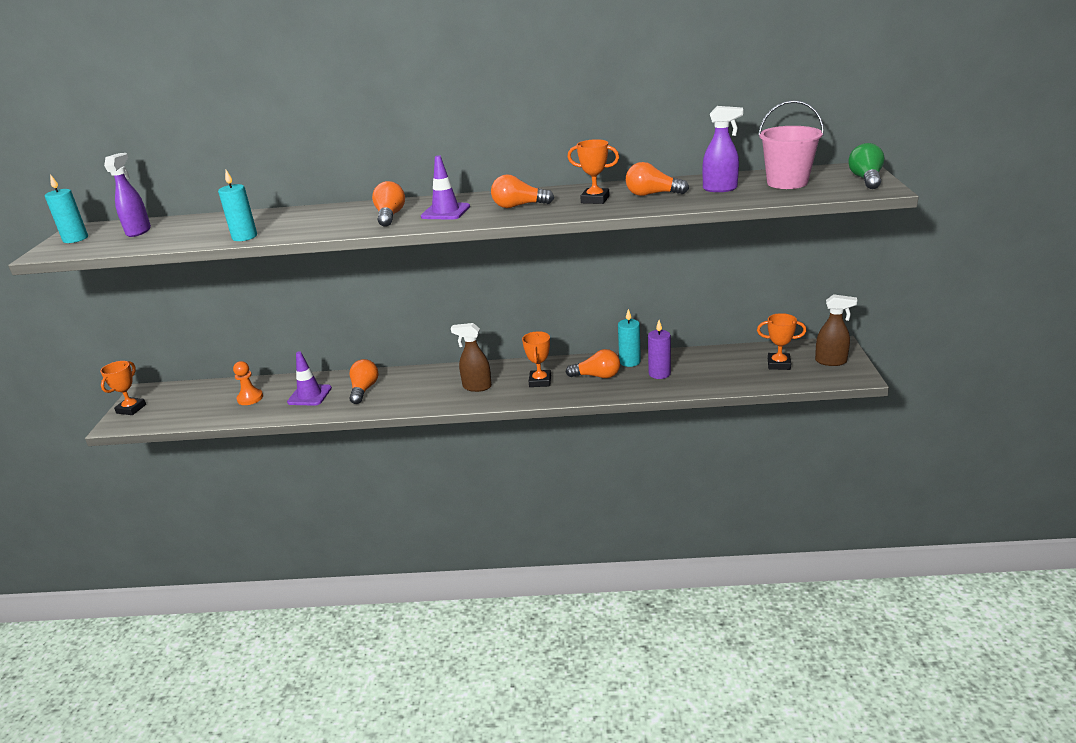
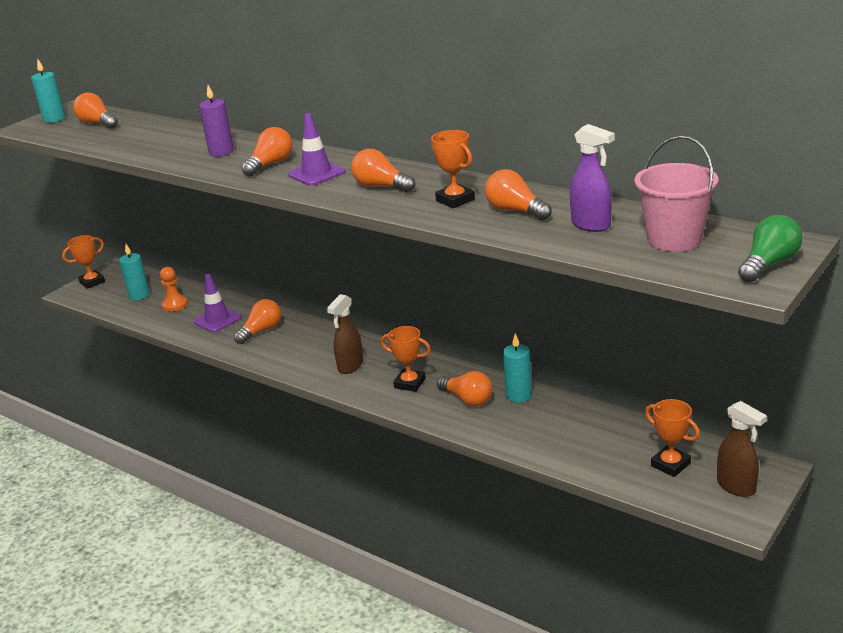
camera: 35 degrees right, 0 degrees up
(139, 231) = (97, 123): purple spray bottle -> orange light bulb
(244, 237) = (147, 154): turquoise candle -> turquoise candle (139, 295)
(476, 387) = (350, 366): brown spray bottle -> brown spray bottle turned 105 degrees counterclockwise
(540, 381) = (410, 383): orange trophy -> orange trophy turned 75 degrees clockwise
(659, 373) = (530, 422): purple candle -> purple candle (221, 152)

